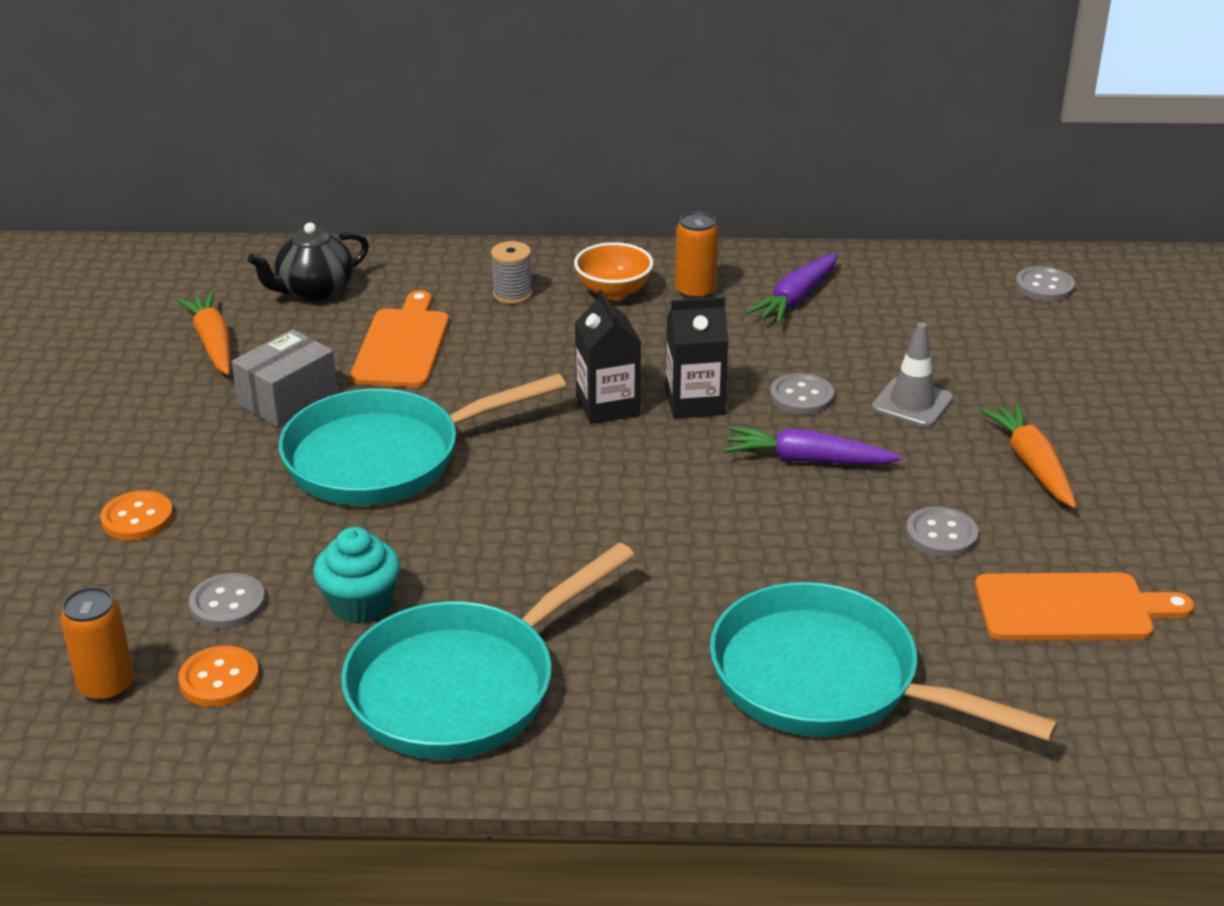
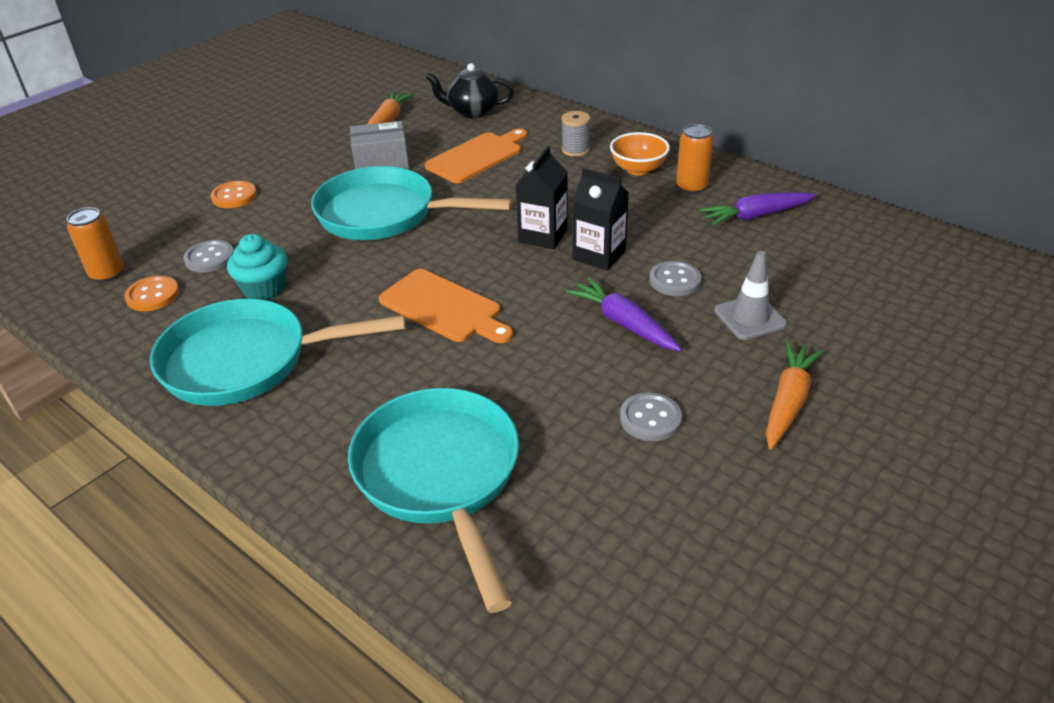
camera: 40 degrees right, 5 degrees up
(1044, 286) = (970, 277): grey button -> none
(1071, 608) = (679, 525): orange cutting board -> orange cutting board (444, 308)

